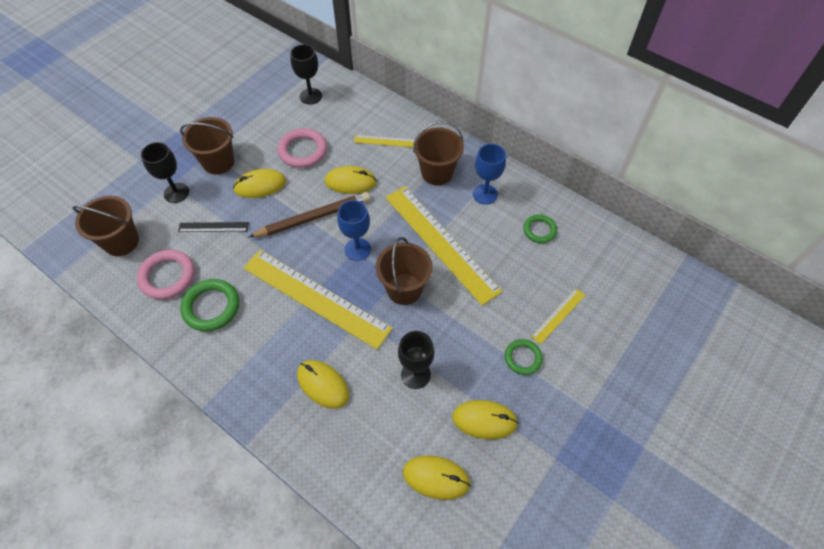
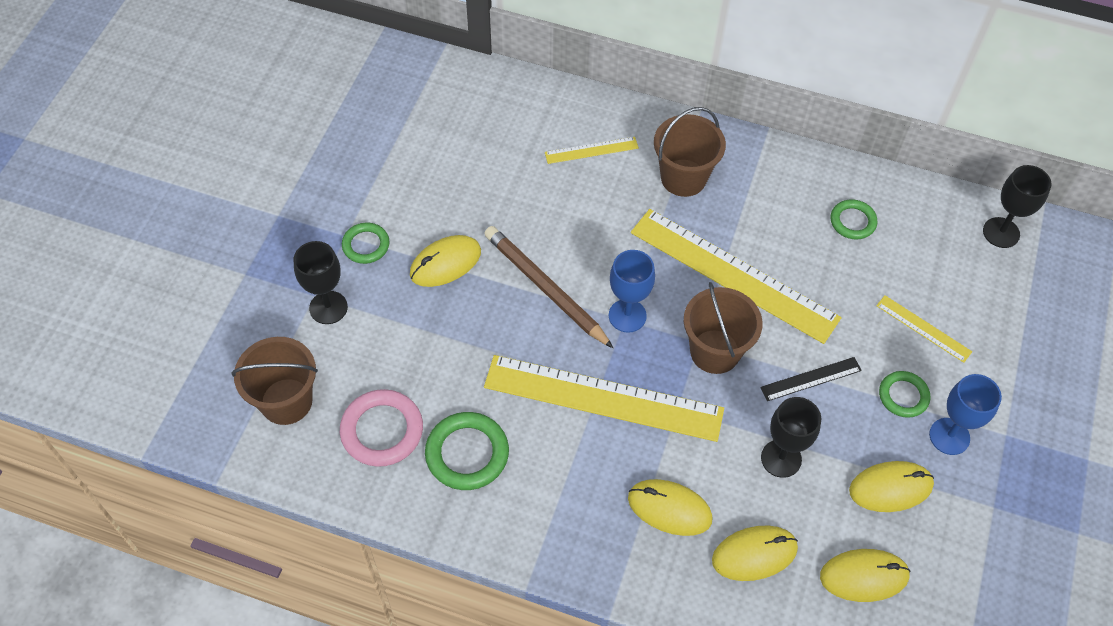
camera: 20 degrees left, 0 degrees up
(213, 227) = (410, 342): black ruler -> black ruler (811, 379)
(218, 162) = (366, 245): brown bucket -> green ring
(303, 151) = (481, 195): pink ring -> none
(310, 96) = (450, 110): black goblet -> black goblet (1001, 232)
(313, 217) = (545, 288): brown pencil -> brown pencil turned 90 degrees counterclockwise
(350, 182) = (571, 223): yellow mouse -> yellow mouse (754, 554)
(485, 194) = (761, 191): blue goblet -> blue goblet (949, 436)
(558, 315) = (923, 328): yellow ruler -> yellow ruler turned 75 degrees counterclockwise

